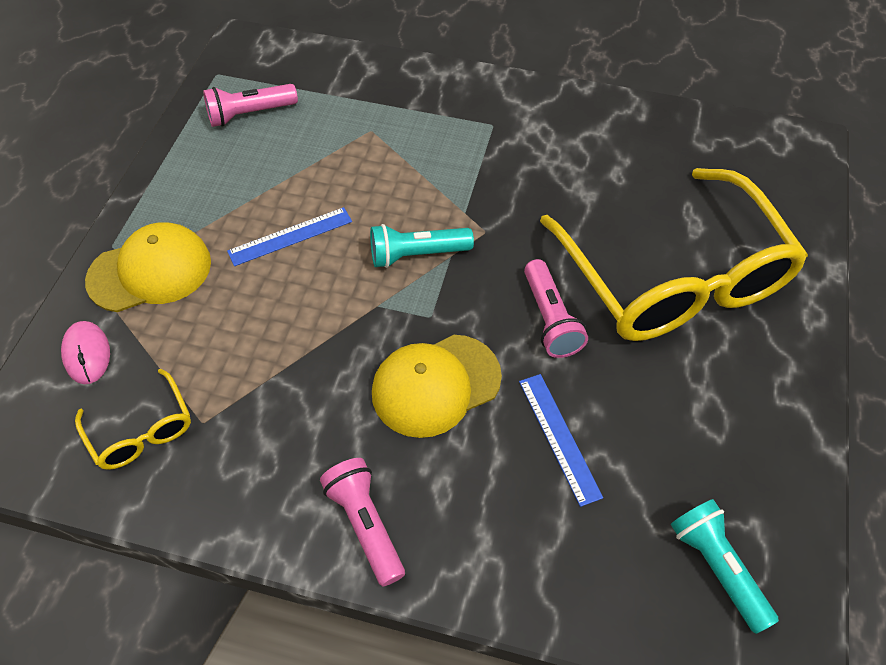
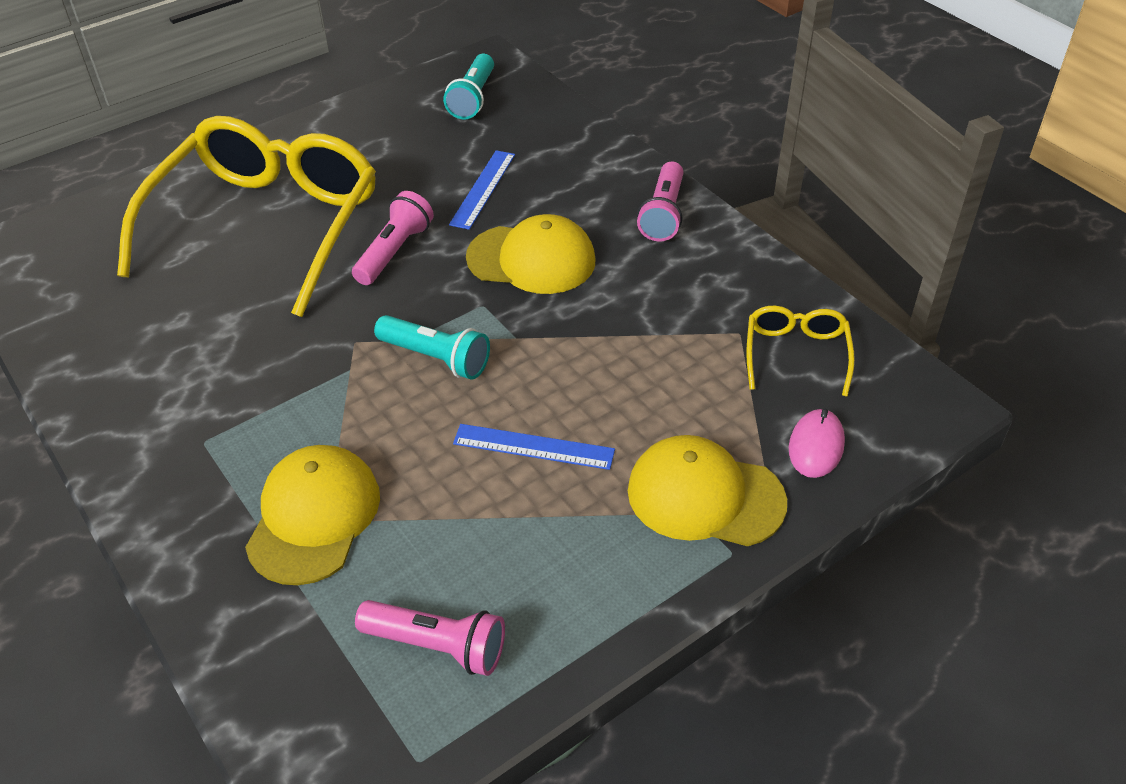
camera: 140 degrees left, 10 degrees down
(380, 127) = (314, 517): none -> yellow cap

